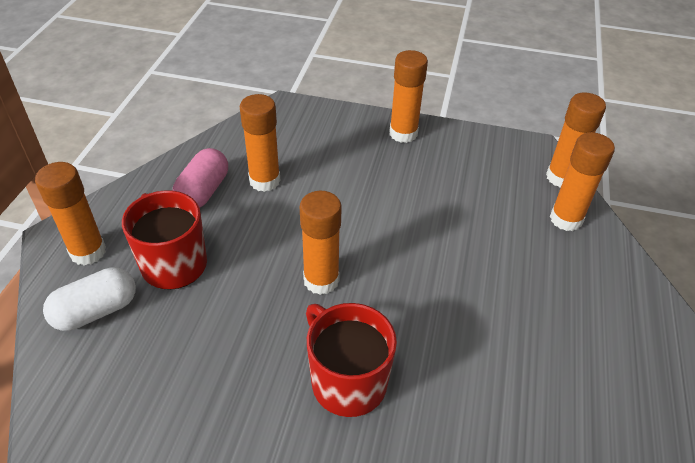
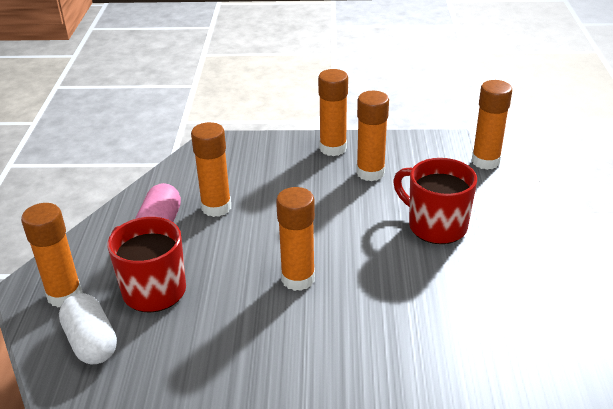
camera: 10 degrees left, 10 degrees down
(96, 311) = (91, 342): white capsule -> white capsule turned 75 degrees counterclockwise
(347, 381) = (349, 354): red mug -> red mug (435, 226)
(566, 219) = (500, 193): orange glue stick -> orange glue stick (370, 173)

